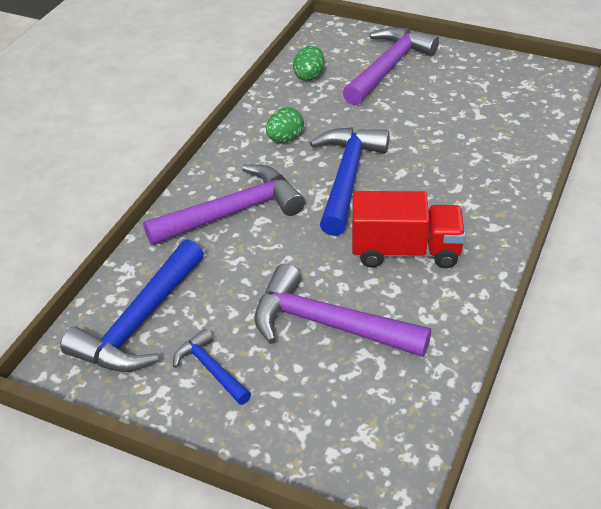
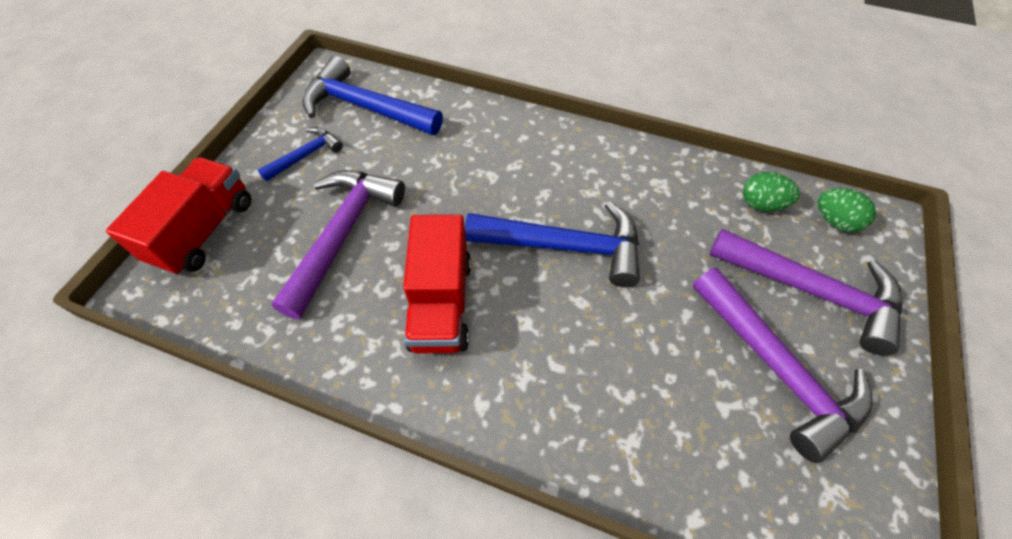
camera: 85 degrees right, 15 degrees up
(233, 212) = (502, 153): purple hammer -> purple hammer (776, 369)
(285, 139) = (628, 187): green egg -> green egg (834, 221)
(318, 448) = (204, 231): none -> red truck

